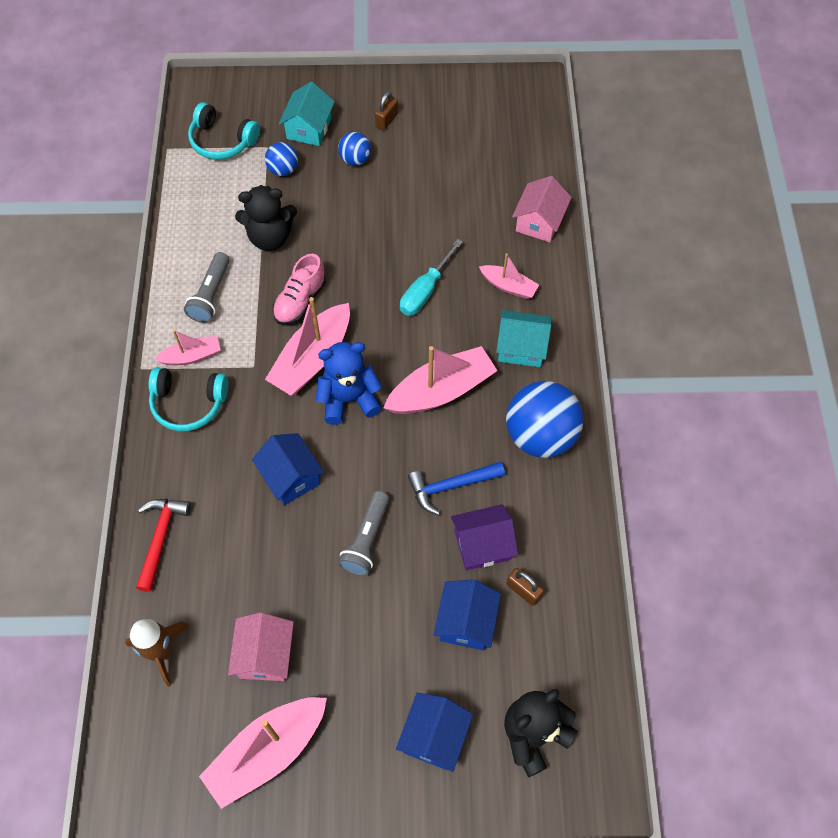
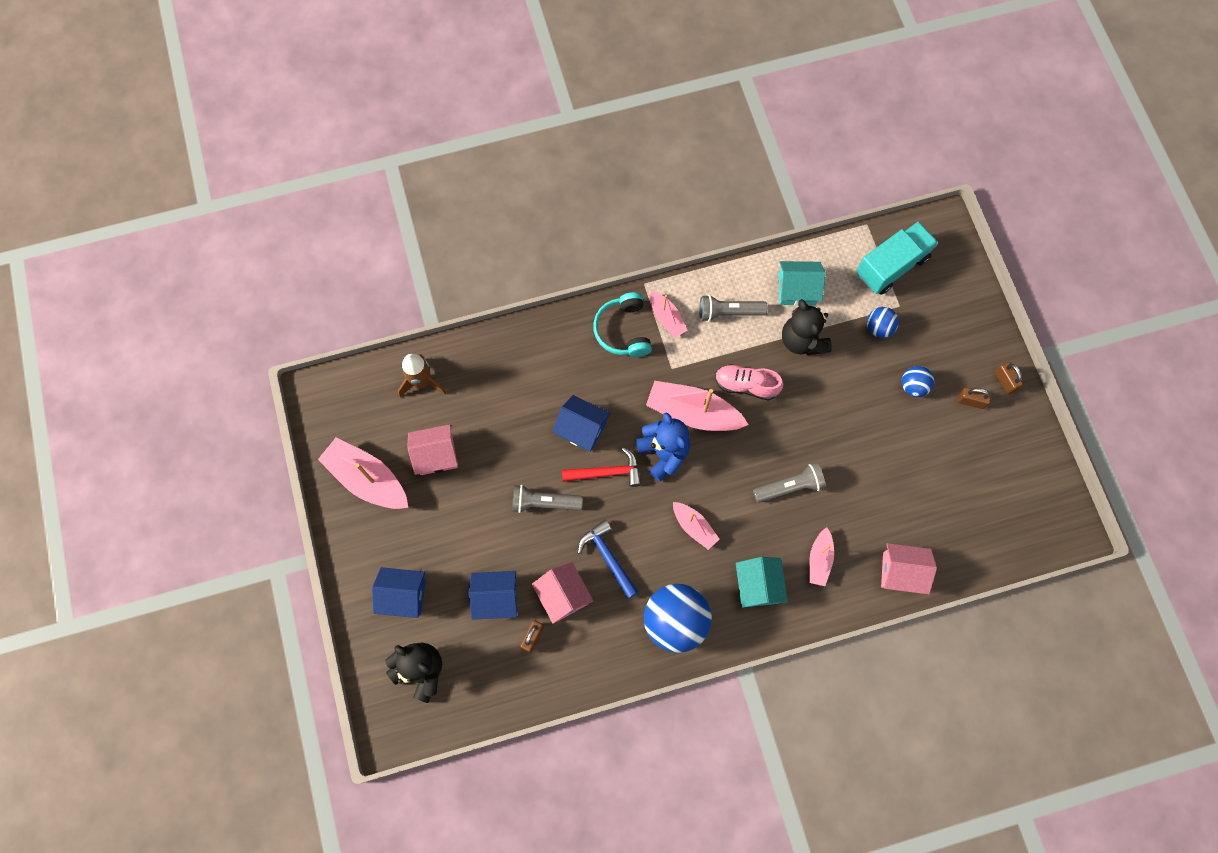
camera: 75 degrees right, 10 degrees up
(160, 538) = (507, 350): red hammer -> red hammer (607, 472)
(222, 141) = (891, 266): turquoise headphones -> turquoise truck
(291, 477) = (582, 429): blue house -> blue house turned 75 degrees clockwise
(309, 128) = (934, 335): turquoise house -> turquoise house (797, 289)
(376, 89) = (1004, 381): none -> brown padlock
(425, 291) = (790, 487): turquoise screwdriver -> grey flashlight
(441, 390) = (694, 527): pink boat -> pink boat, size x0.56
(482, 545) = (563, 595): purple house -> pink house

